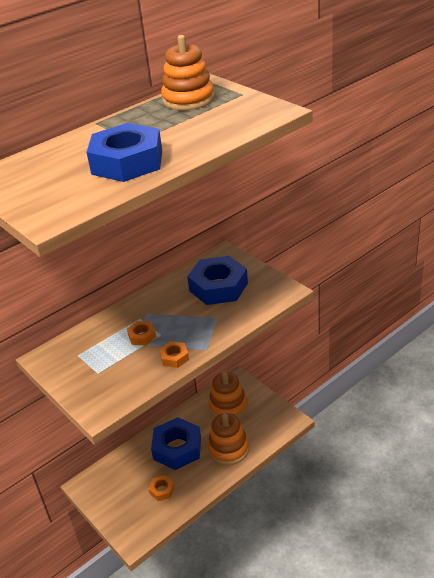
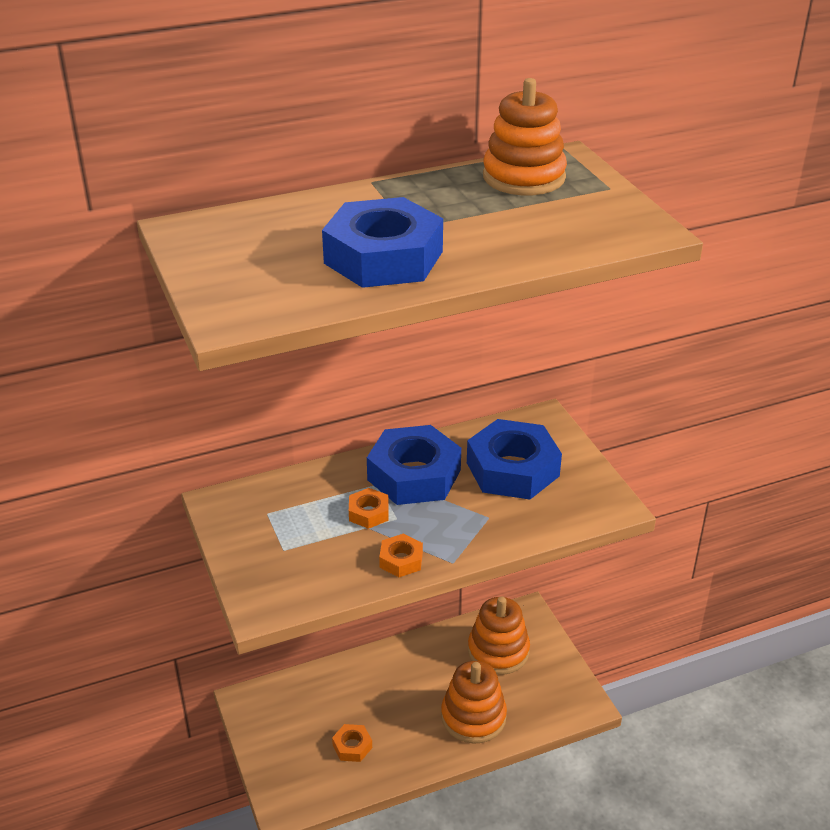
camera: 15 degrees right, 0 degrees up
(177, 448) = (398, 690): blue nut -> blue nut (414, 475)

